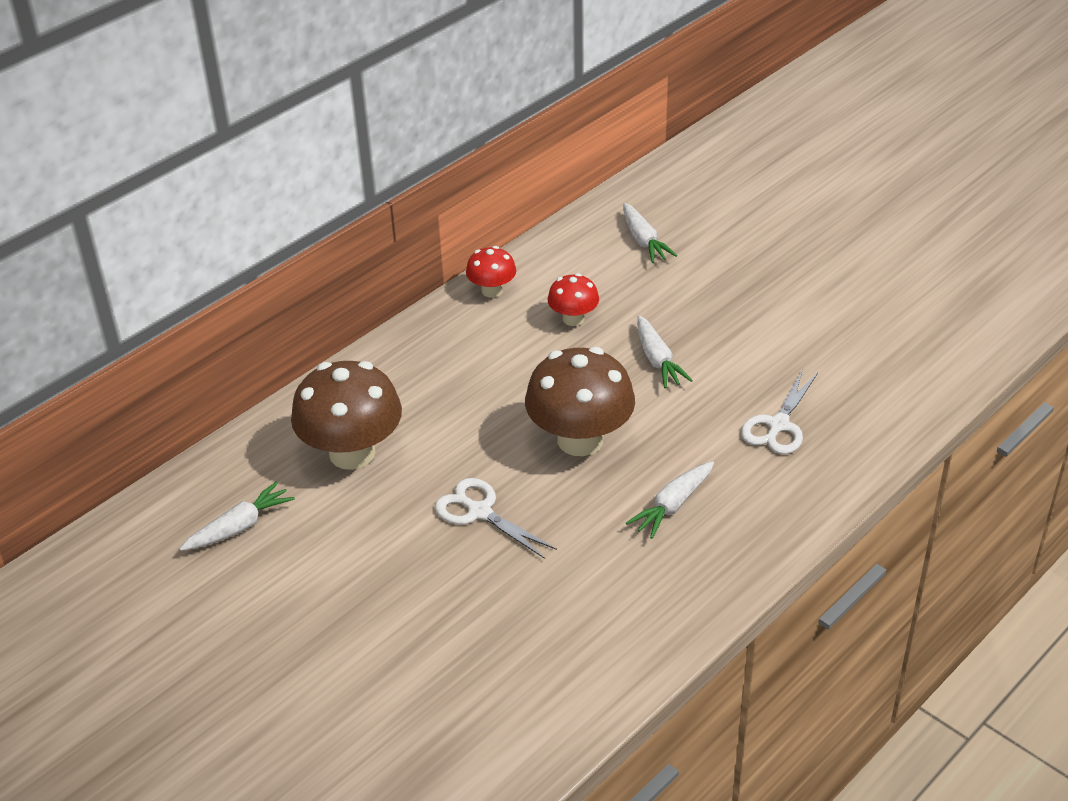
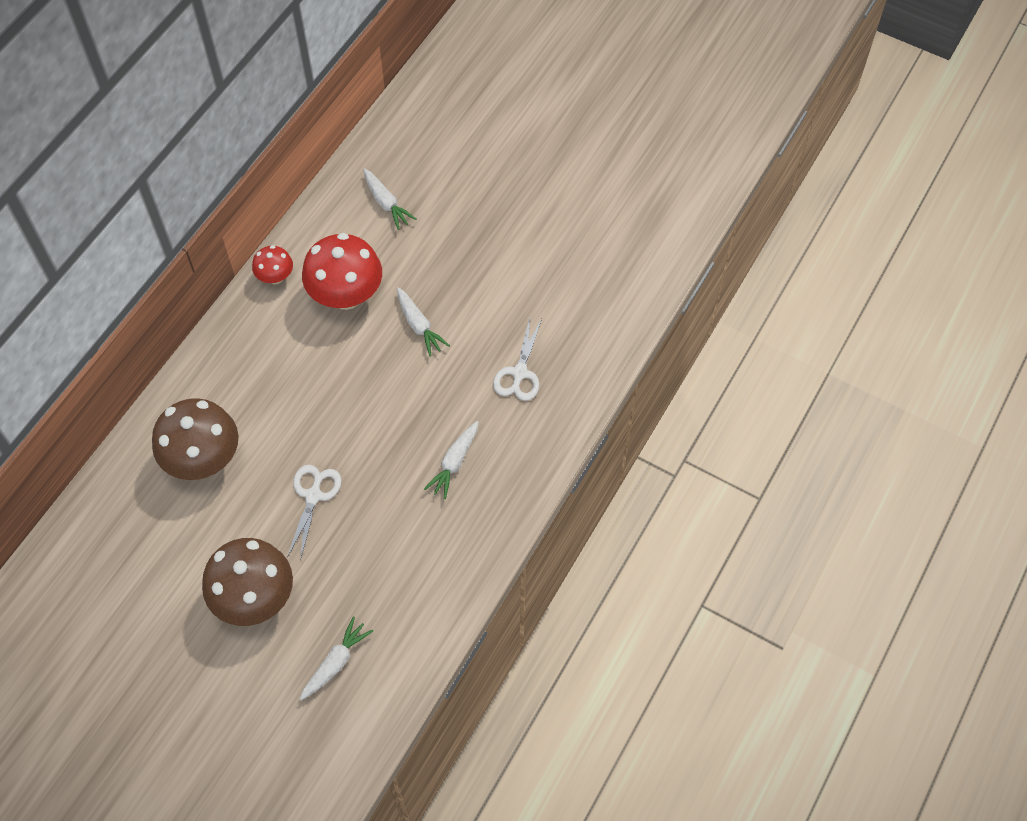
camera: 15 degrees left, 20 degrees up
(239, 527) = (135, 544): white carrot -> white carrot (336, 662)
(480, 512) = (313, 496): white scissors -> white scissors turned 75 degrees clockwise
(573, 319) = (346, 295): red mushroom -> red mushroom, size x1.93
(580, 440) = (375, 414): brown mushroom -> brown mushroom (254, 598)

